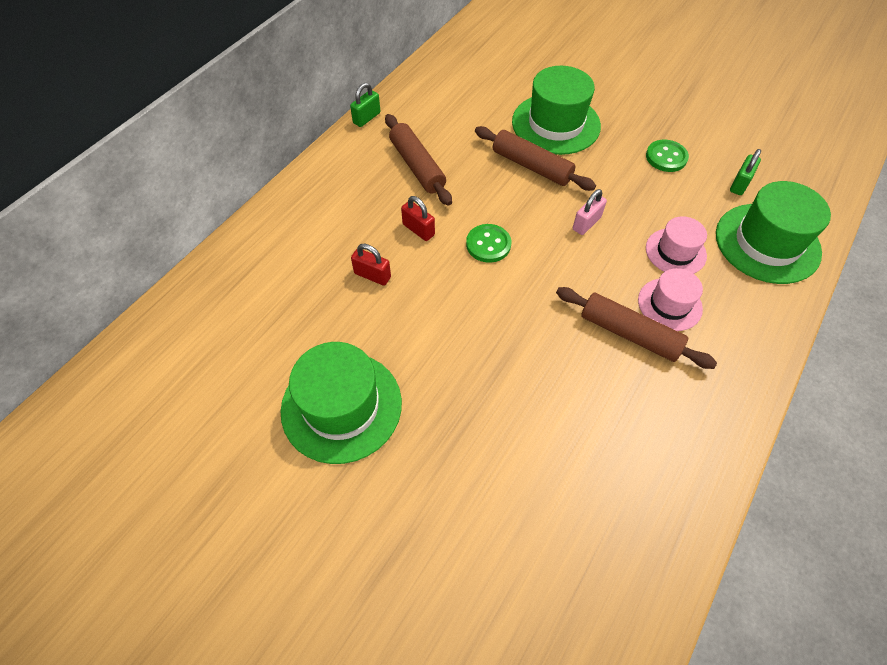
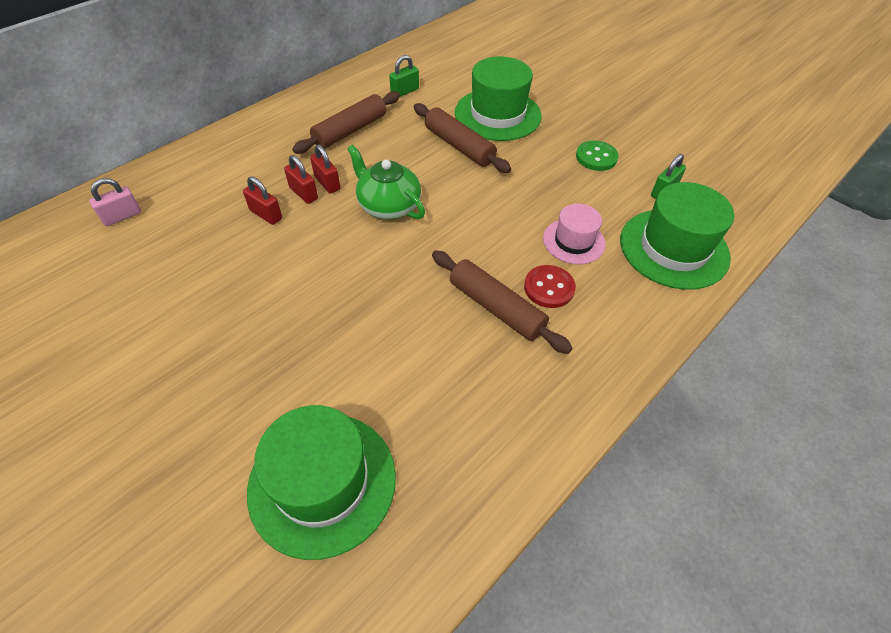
camera: 10 degrees right, 5 degrees down
(341, 406) = (182, 323): green hat -> green hat (322, 482)
(366, 118) = (322, 86): green padlock -> green padlock (404, 91)
(400, 245) = (303, 193): none -> red padlock
(417, 166) = (350, 130): brown rolling pin -> brown rolling pin turned 60 degrees clockwise
(488, 244) = (388, 206): green button -> green teapot
(586, 223) = (493, 202): pink padlock -> pink padlock (122, 216)
(669, 304) = (549, 288): pink hat -> red button

